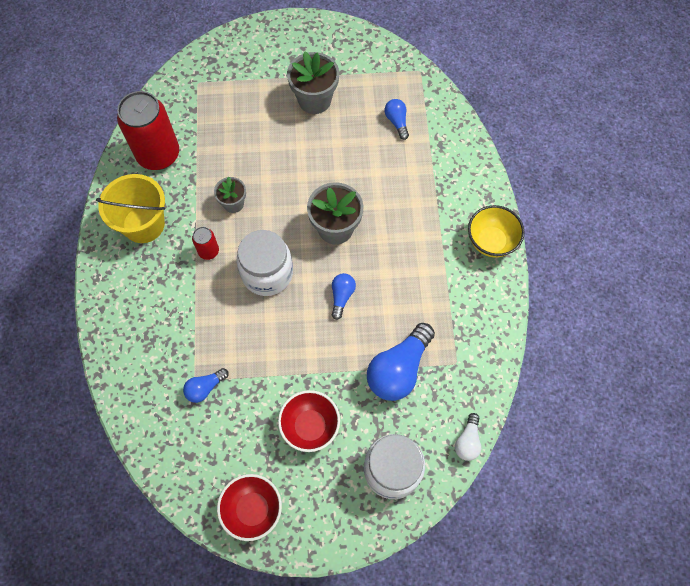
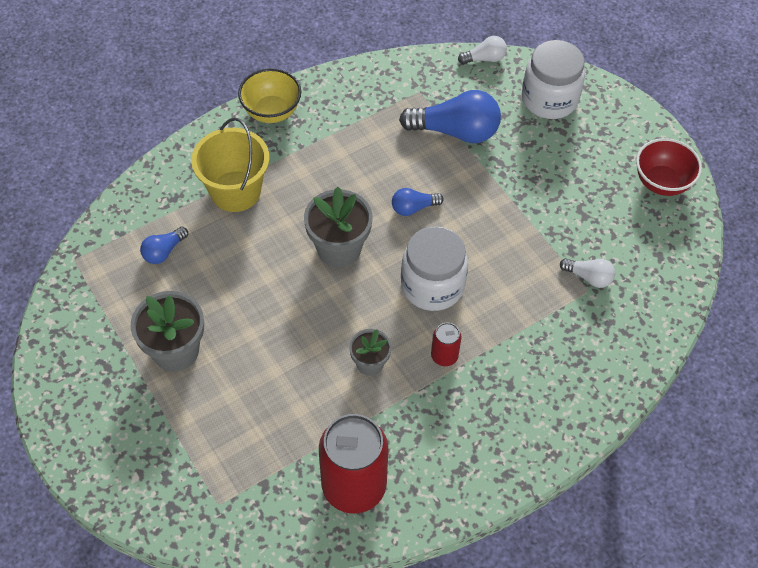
camera: 120 degrees left, 10 degrees down
(143, 224) = (456, 445): yellow bucket -> yellow bucket (235, 191)
(205, 388) = (588, 277): blue light bulb -> white light bulb
(310, 426) = (558, 174): red bowl -> none

